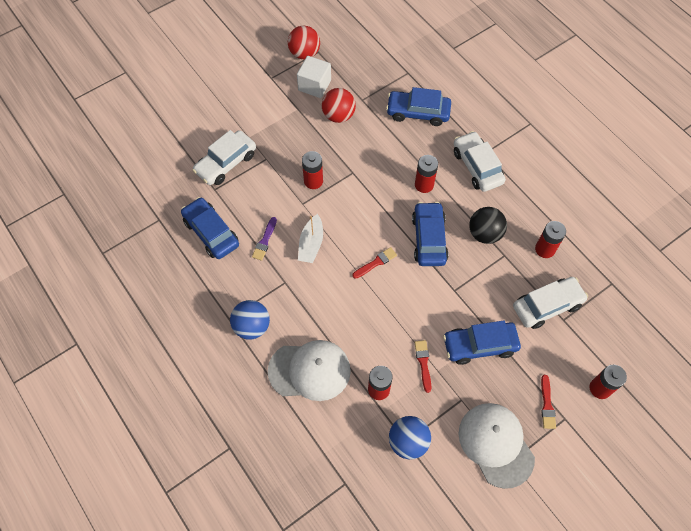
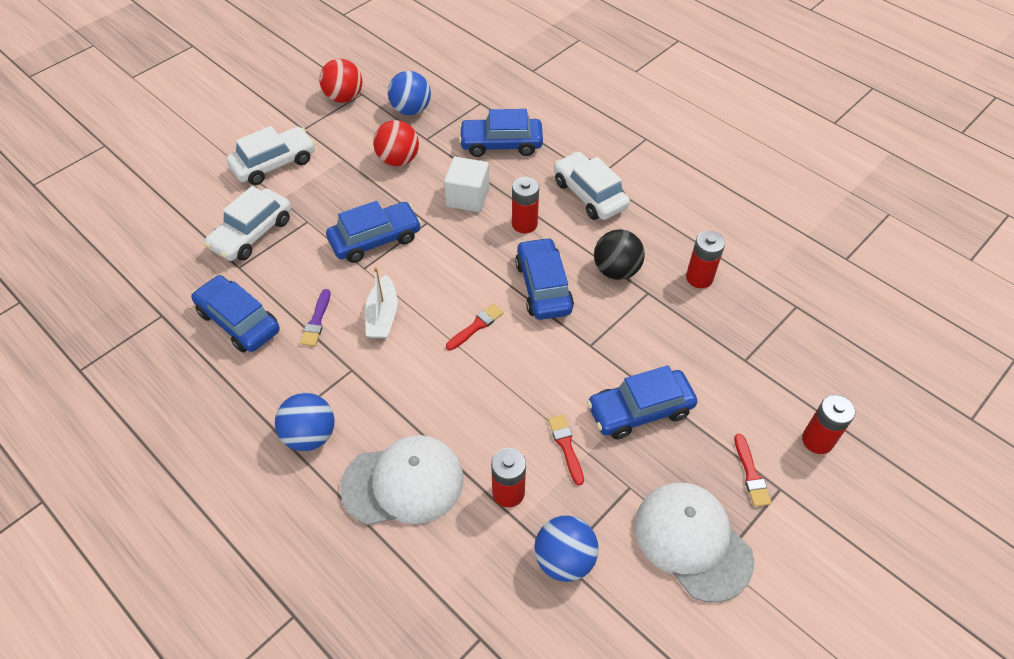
camera: 10 degrees left, 10 degrees down
(313, 181) = (375, 239): red battery -> blue car
(314, 85) = (362, 130): white cube -> white cube (467, 197)
(354, 72) = (411, 110): none -> blue ball
(547, 306) = (719, 346): white car -> white car (274, 163)

